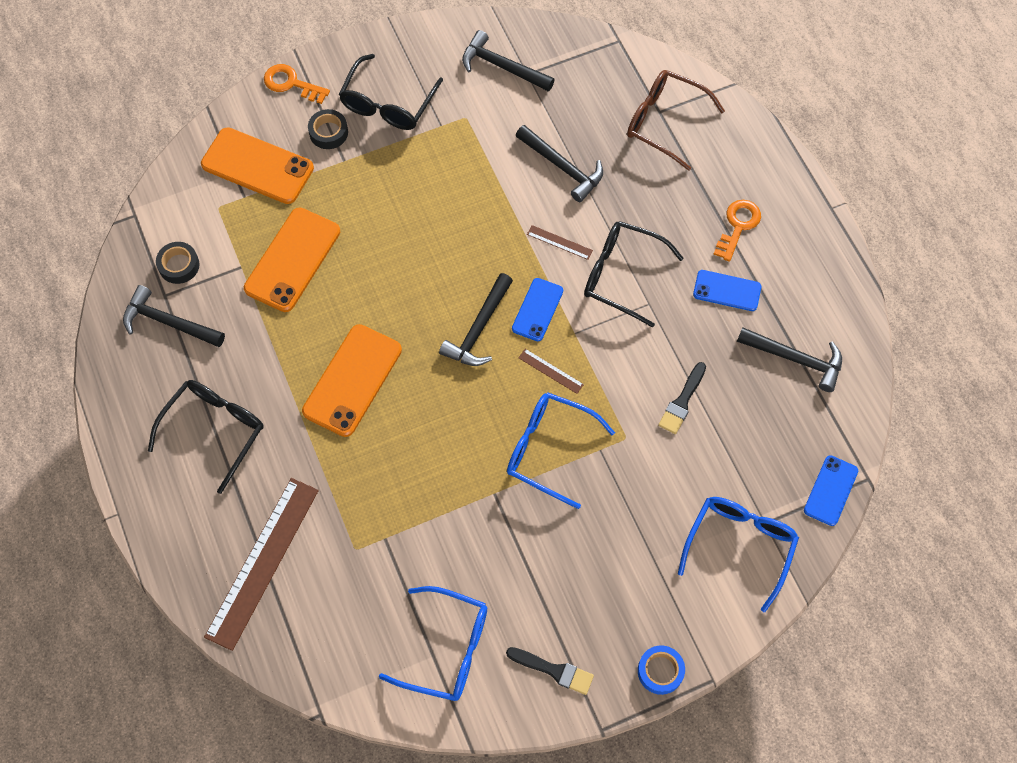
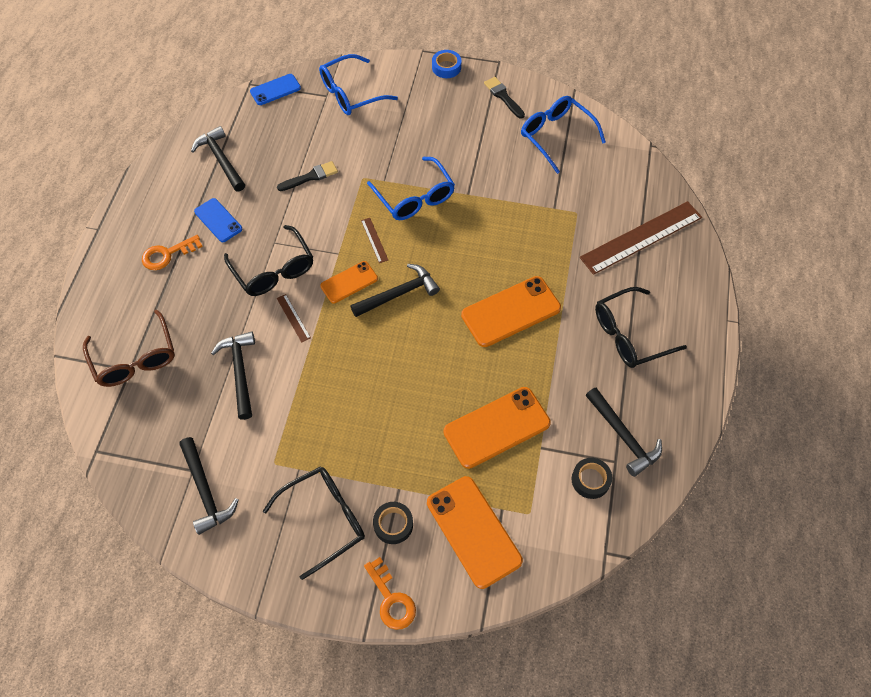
camera: 145 degrees left, 5 degrees down
(537, 310) = (349, 282): blue phone -> orange phone

